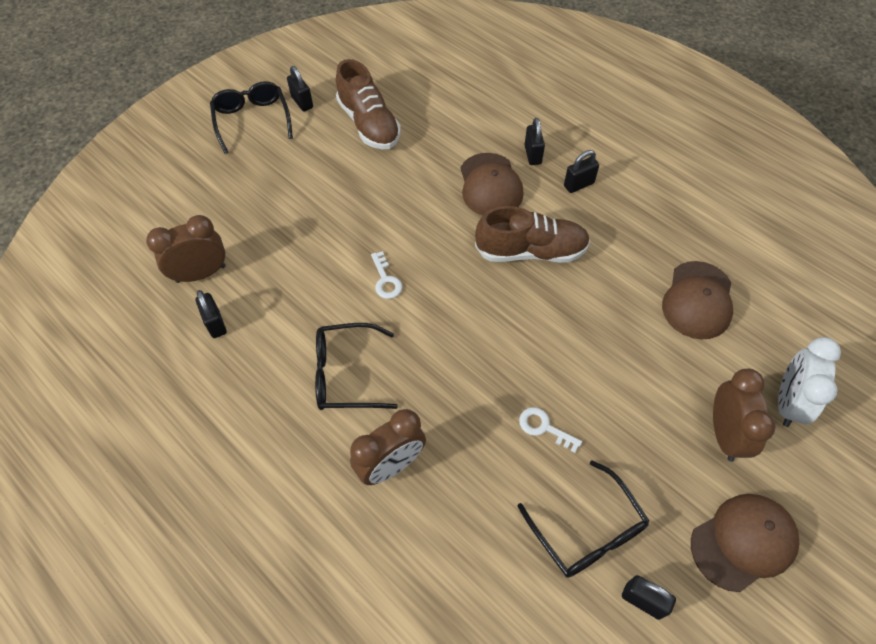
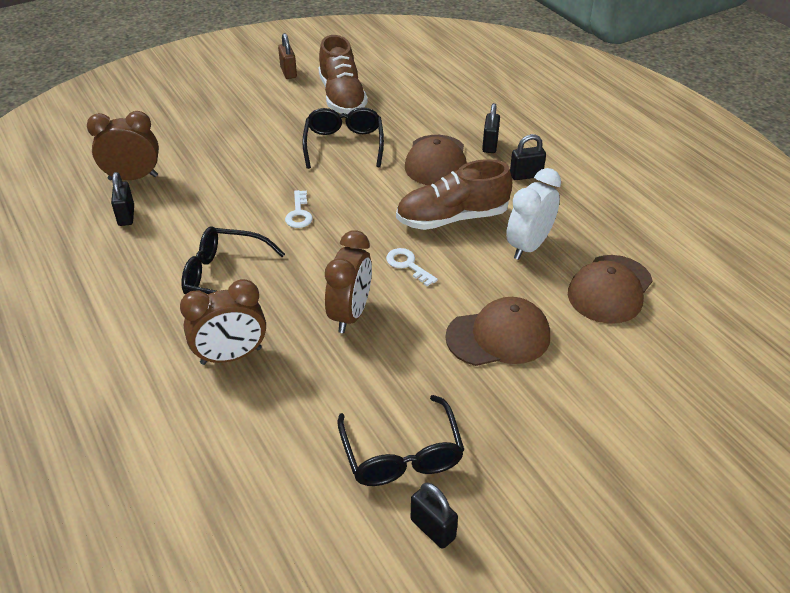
camera: 15 degrees right, 15 degrees down
(252, 121) = (237, 78): black glasses -> black glasses (344, 145)
(302, 102) = (288, 72): black padlock -> brown padlock
(531, 251) = (452, 218): brown shoe -> brown shoe turned 150 degrees clockwise
(544, 427) = (397, 359): white key -> white key (407, 265)
(724, 434) = (589, 407): brown clock -> brown clock (350, 314)
(743, 542) = (568, 505): brown cap -> brown cap (498, 336)
(787, 402) = (673, 395): white clock -> white clock (528, 246)

